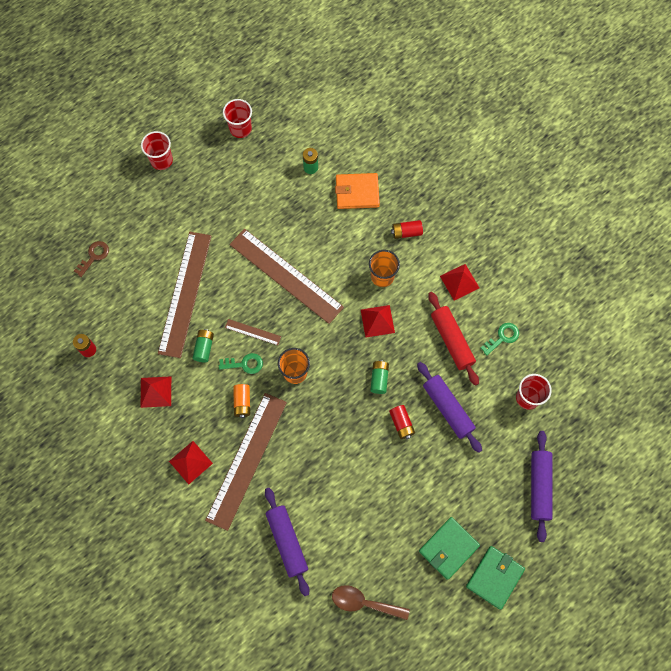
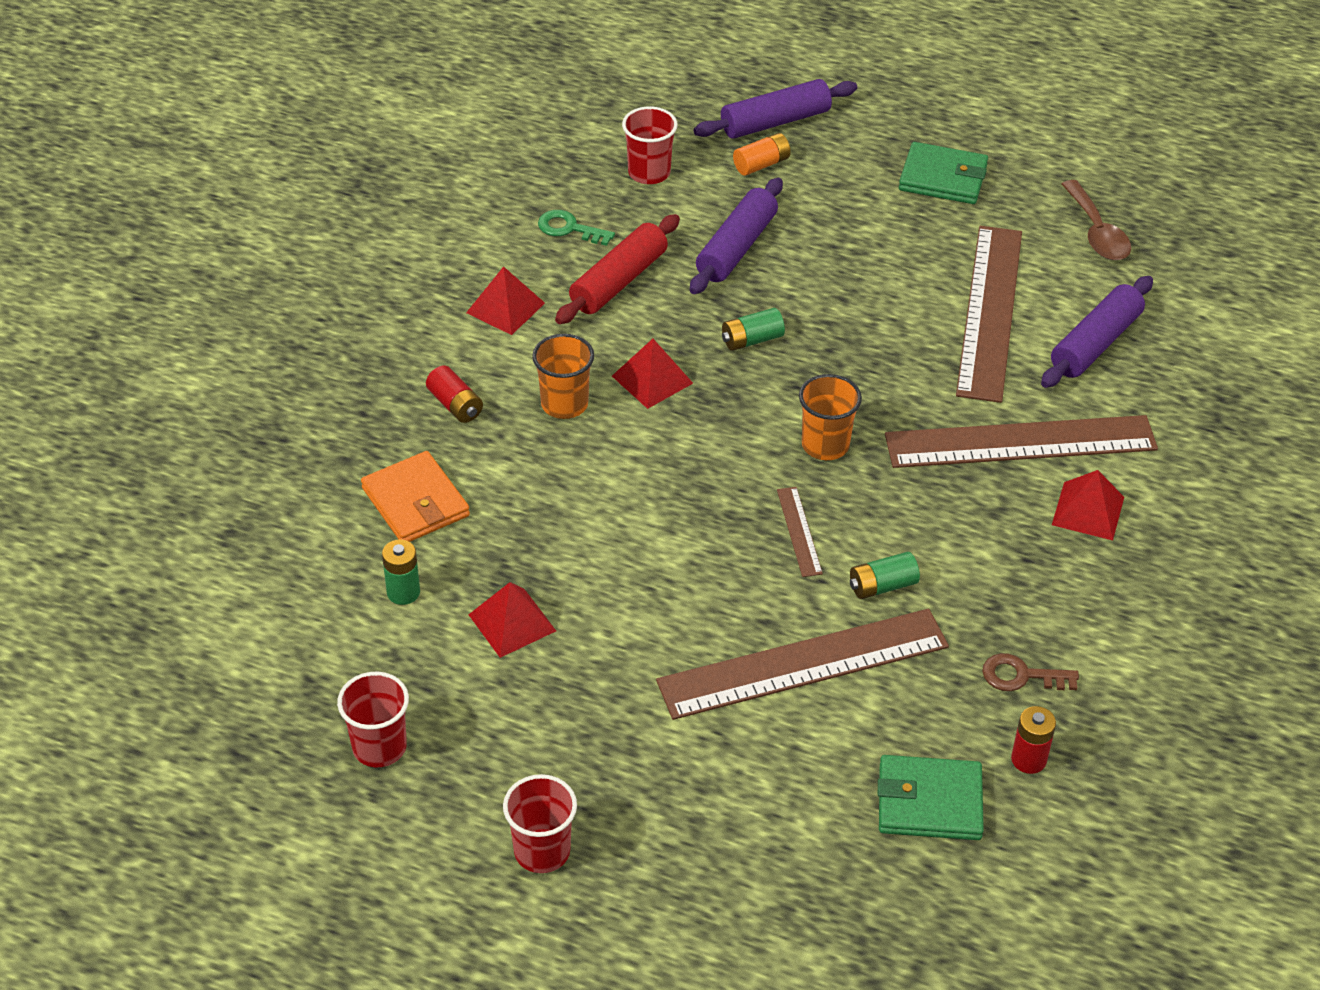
camera: 120 degrees left, 25 degrees down
(94, 256) = (840, 856): brown key -> brown key (1021, 676)
(156, 391) = (1016, 616): red pyramid -> red pyramid (512, 622)
(242, 402) = (933, 489): orange battery -> orange battery (761, 164)
(244, 364) = (865, 517): green key -> none
(286, 275) = (657, 532): brown ruler -> brown ruler (989, 312)
(401, 424) = (803, 288): red battery -> none
(494, 577) = (940, 124): green wallet -> green wallet (929, 802)

